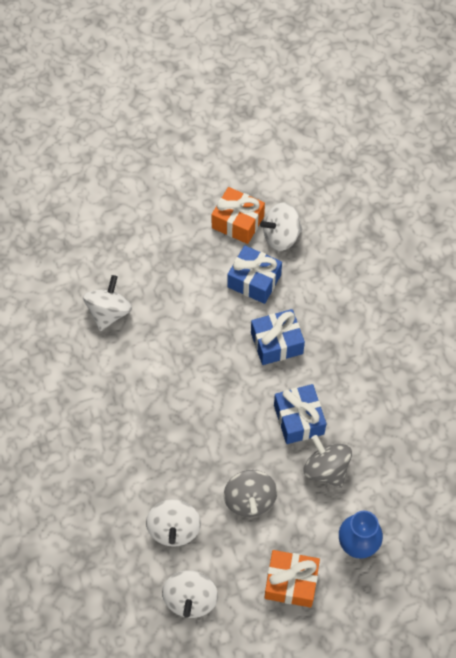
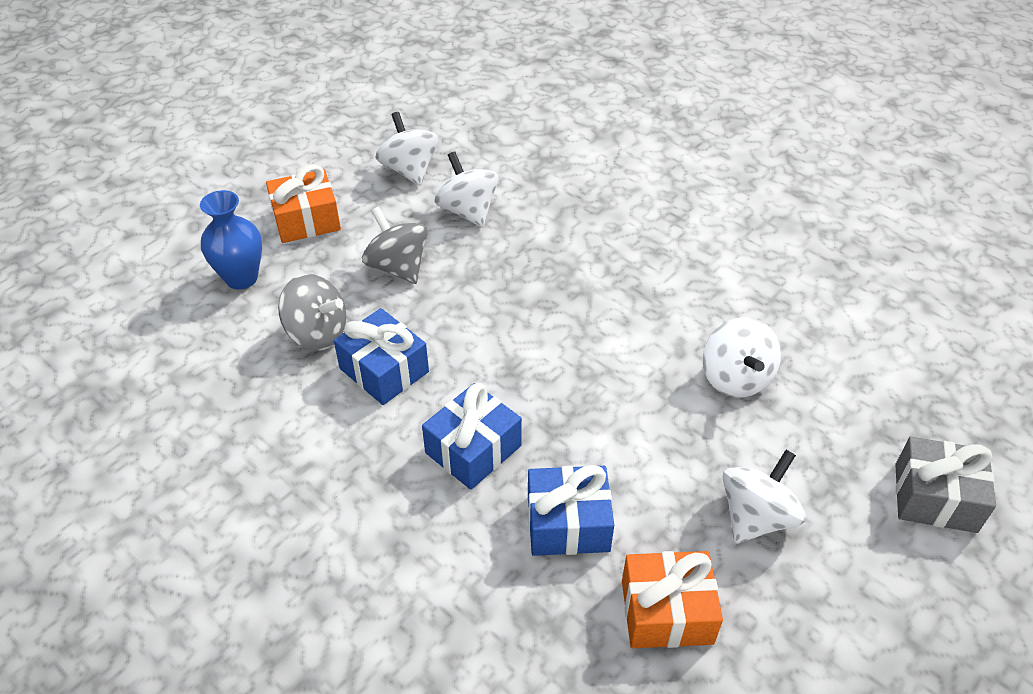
camera: 150 degrees right, 15 degrees down
(74, 206) = (935, 498): none -> grey gift
(281, 236) = (575, 625): white spinning top -> white spinning top (756, 517)

